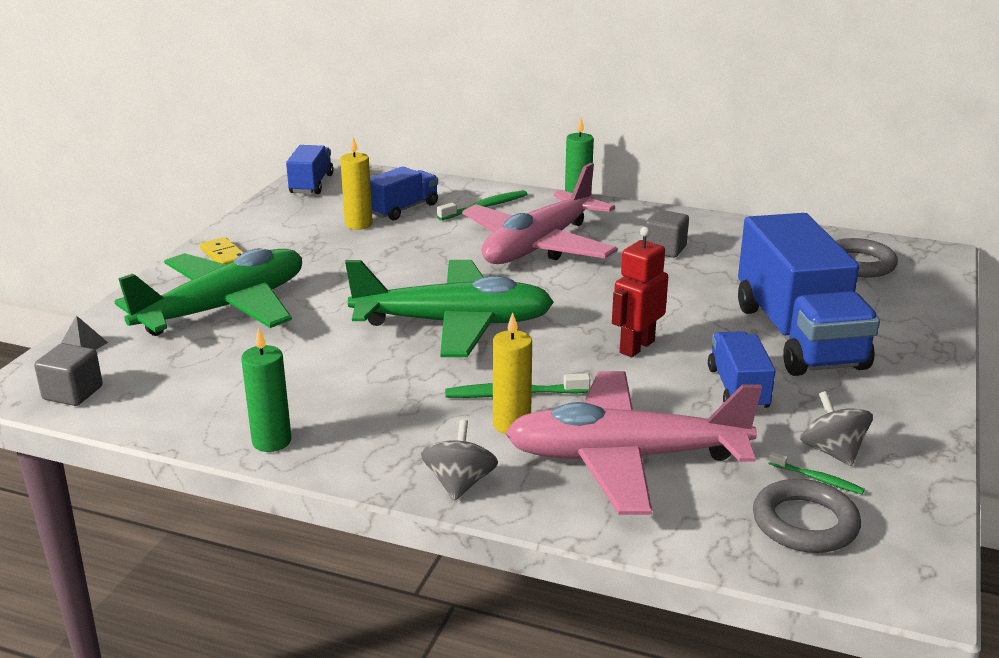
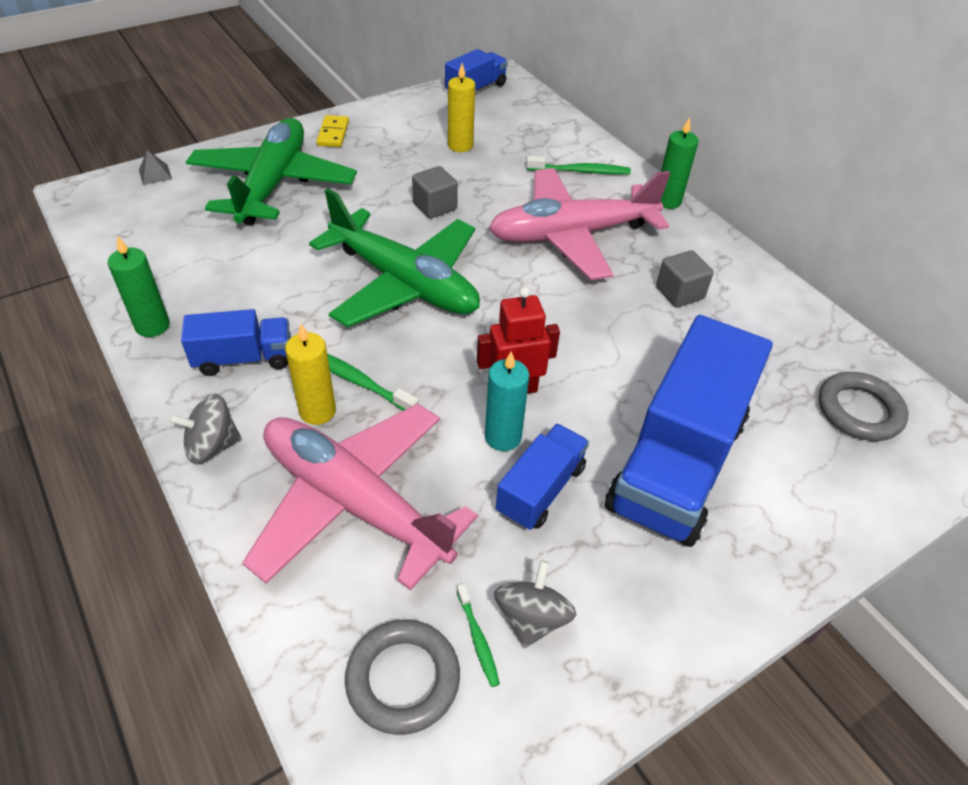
camera: 35 degrees right, 20 degrees up
(73, 393) = (102, 213): grey cube -> grey cube (435, 206)
(224, 308) = (273, 184): green plane -> green plane turned 75 degrees counterclockwise
(403, 209) = (512, 144): blue truck -> blue truck (244, 358)
(459, 483) = (212, 445): grey spinning top -> grey spinning top turned 150 degrees counterclockwise
(670, 375) = (503, 437): none -> turquoise candle

